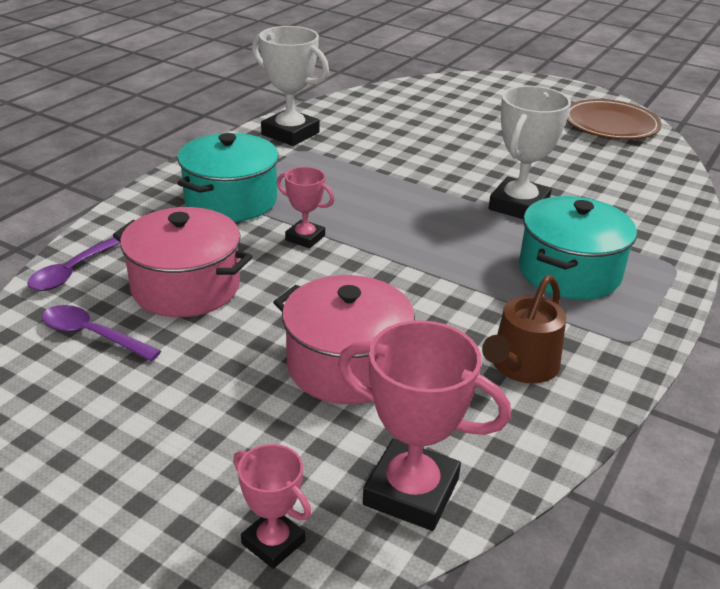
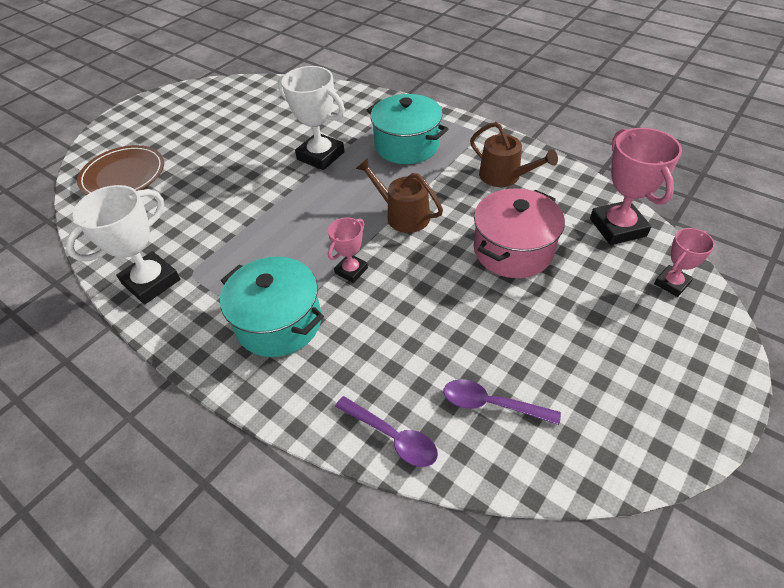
camera: 80 degrees left, 15 degrees up
(92, 335) = (491, 404): purple spoon -> purple spoon turned 75 degrees clockwise
(185, 287) = (421, 345): pink pot -> none
(409, 271) = (403, 215): none -> brown watering can
(411, 492) = (617, 227): pink trophy -> pink trophy turned 45 degrees counterclockwise
(610, 124) = (208, 99): brown plate -> brown plate (123, 175)

